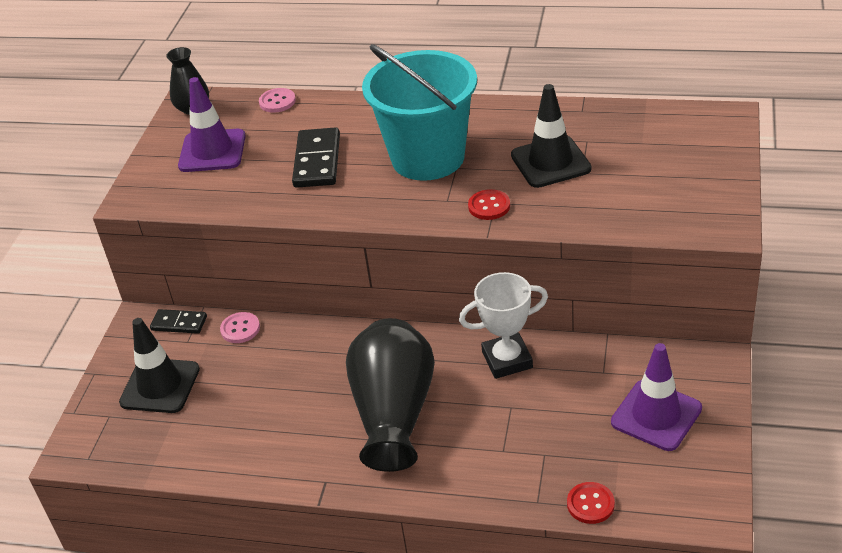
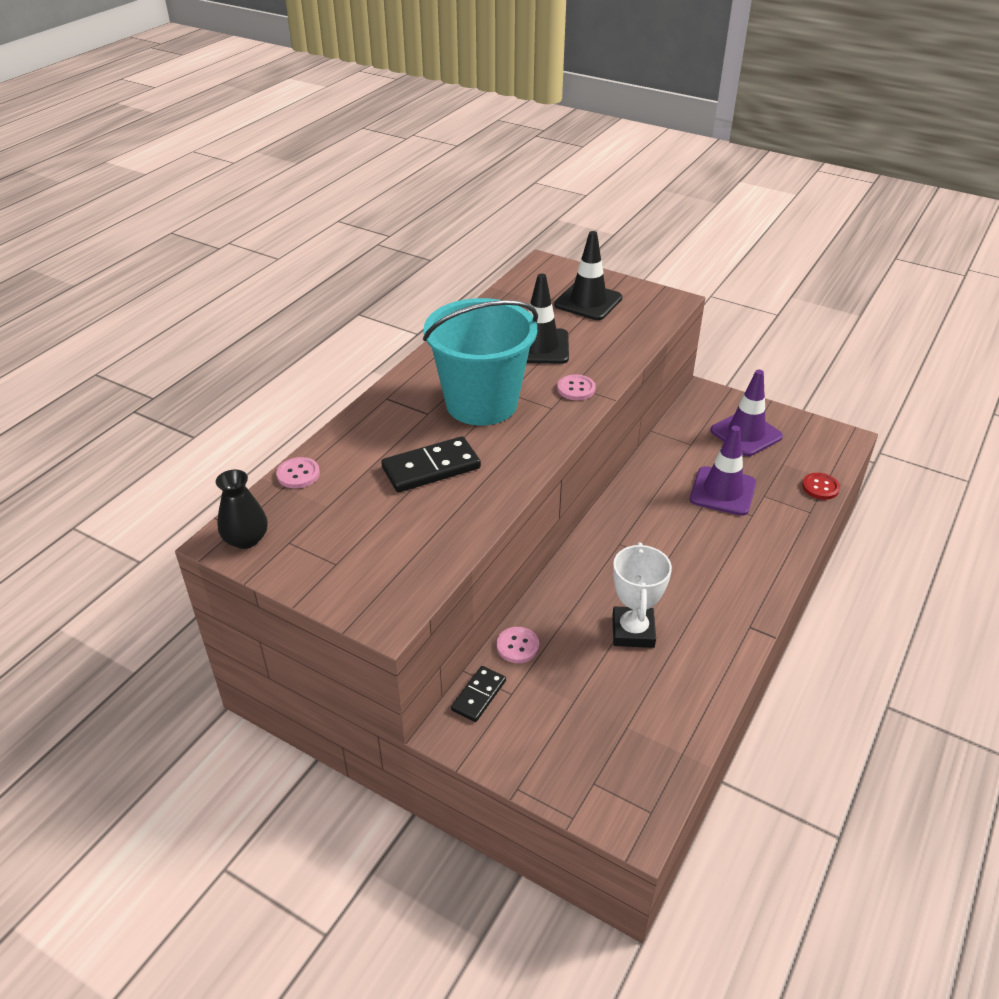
camera: 75 degrees left, 0 degrees up
(160, 386) = (569, 728): black traffic cone -> black traffic cone (588, 302)
(212, 151) = (348, 537): purple traffic cone -> purple traffic cone (722, 491)
(317, 161) = (431, 468): black domino -> black domino turned 45 degrees counterclockwise
(394, 413) = (685, 564): black vase -> none
(489, 206) = (576, 389): red button -> pink button
(507, 360) = (654, 486): white trophy -> white trophy (633, 631)

